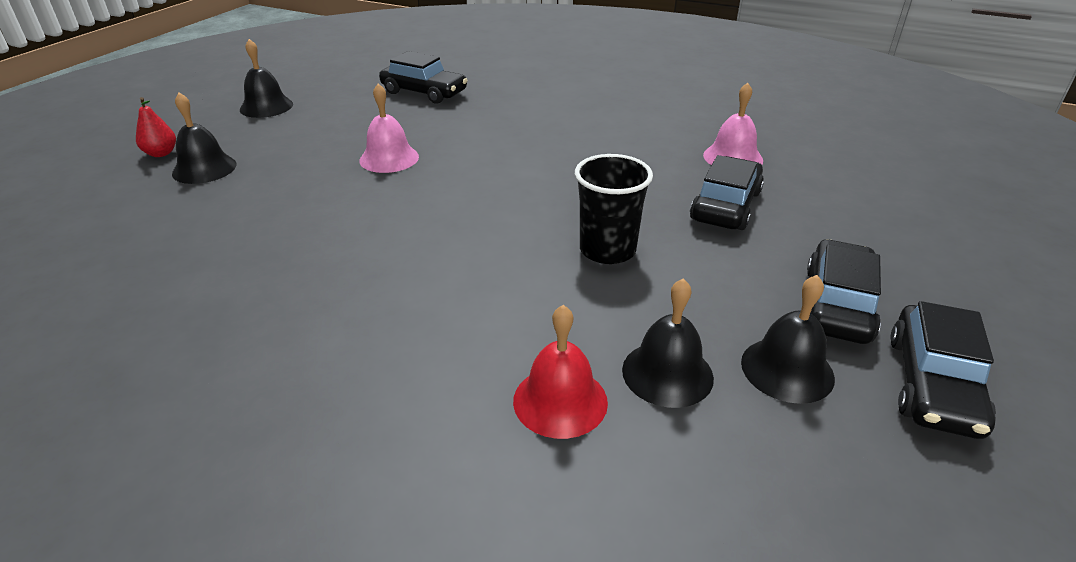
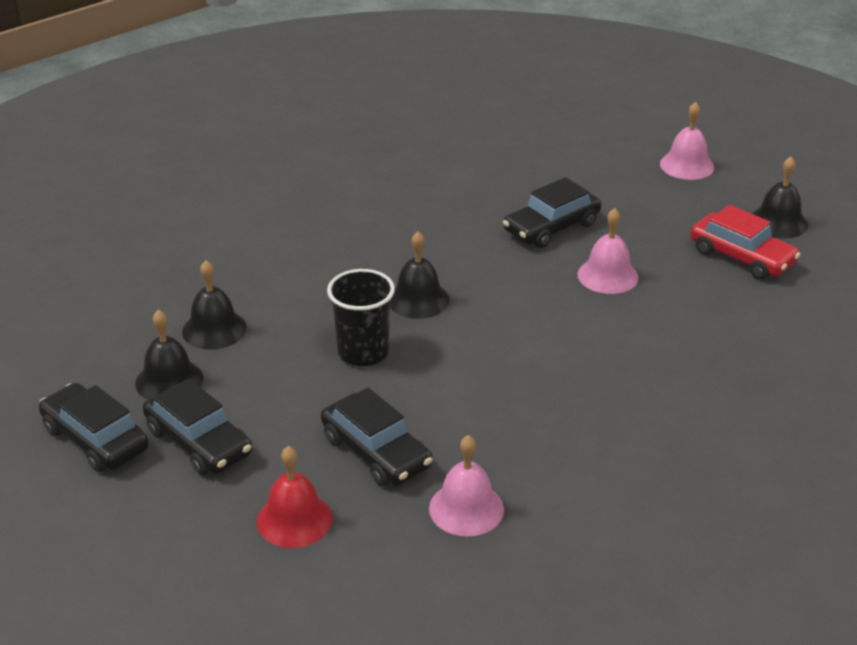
camera: 115 degrees right, 0 degrees up
(161, 153) = (687, 165): red pear -> pink bell
(204, 168) = (642, 183): black bell -> black bell (418, 299)
(330, 113) = (741, 257): none -> red car
(424, 92) = (779, 328): black car -> black car (551, 227)
(560, 401) = (232, 282): red bell -> red bell (294, 519)

